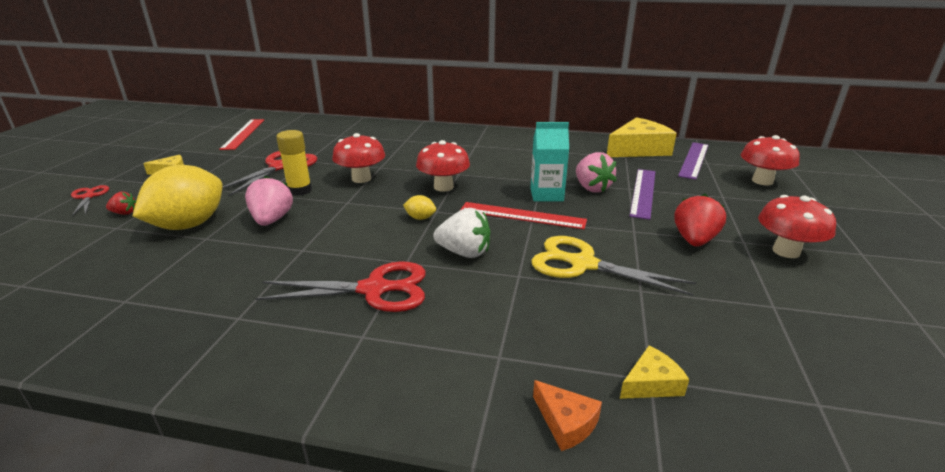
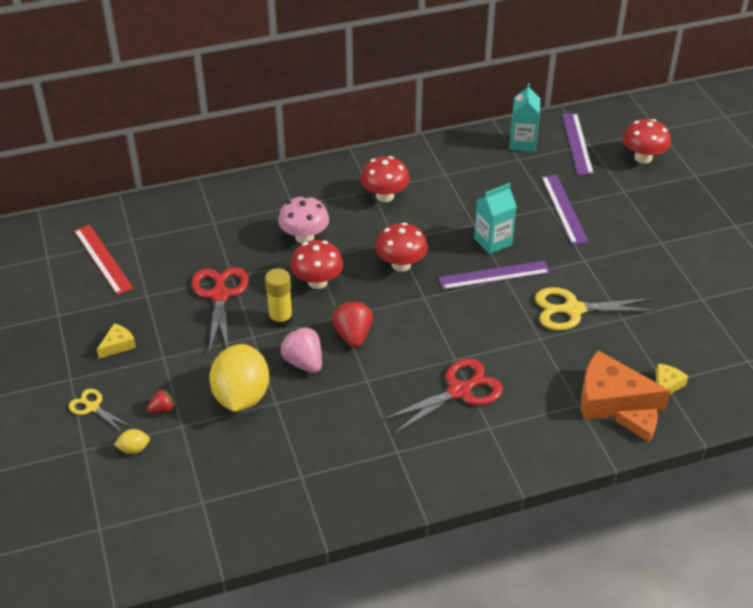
camera: 30 degrees left, 15 degrees up
(89, 197) = (92, 407): red scissors -> yellow scissors
(389, 155) = (304, 237): none -> pink mushroom
(420, 218) = (420, 310): yellow lemon -> yellow lemon (134, 449)
(464, 252) = (486, 333): white strawberry -> none
(522, 215) = (494, 275): red ruler -> purple ruler
(551, 367) = (611, 398): none -> orange cheese
(591, 188) = (521, 218): pink strawberry -> none
(638, 149) = (522, 143): yellow cheese -> turquoise carton
(694, 240) = (629, 254): red strawberry -> red strawberry (353, 335)
(786, 251) = (691, 242): red mushroom -> red mushroom (385, 196)

